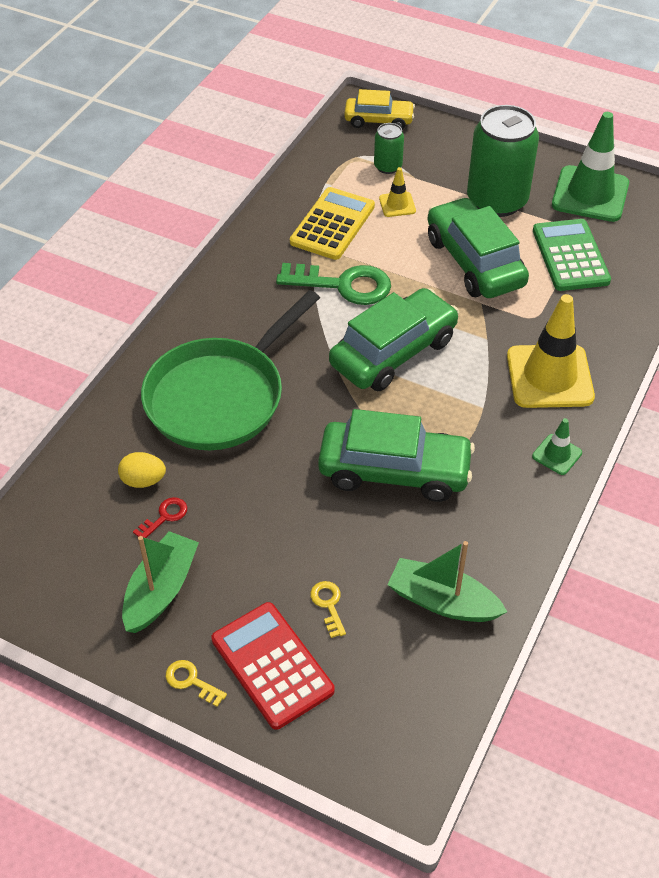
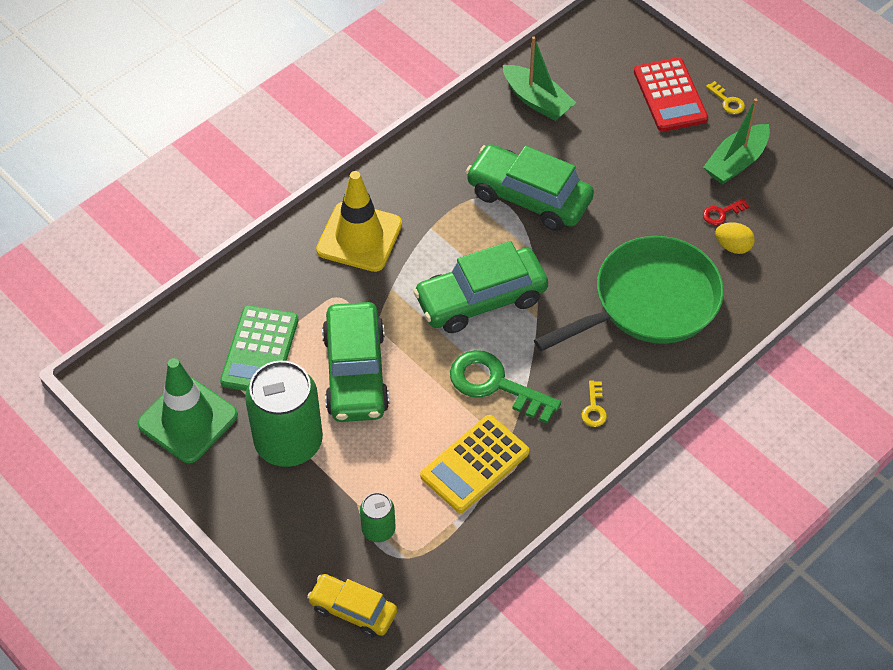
camera: 160 degrees left, 5 degrees up
(328, 605) = (618, 120): yellow key -> yellow key (594, 408)
(397, 204) = (395, 470): yellow traffic cone -> none
(557, 454) = (395, 173): green traffic cone -> none

